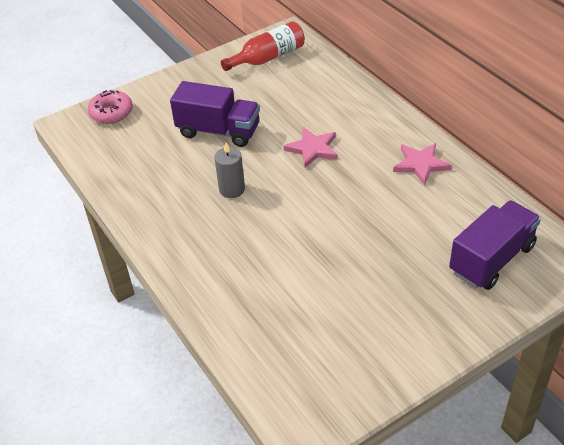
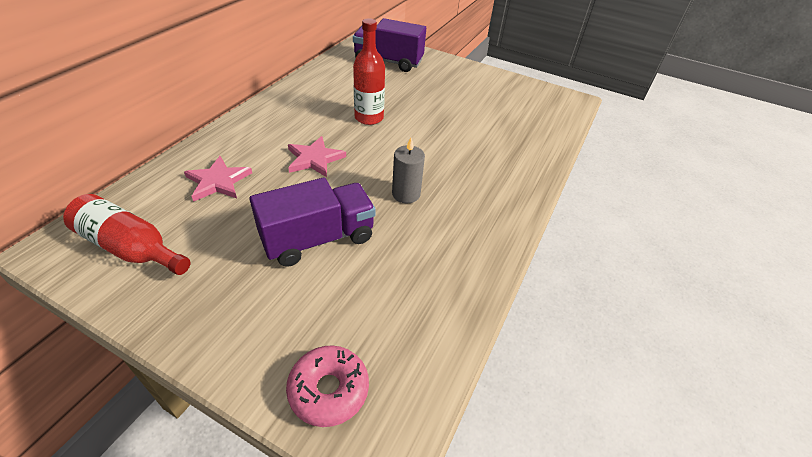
camera: 125 degrees left, 0 degrees up
(218, 131) = (318, 239): purple truck -> purple truck turned 75 degrees clockwise
(361, 201) = (369, 118): none -> red bottle
(420, 164) = (306, 99): pink star -> pink star (218, 181)

